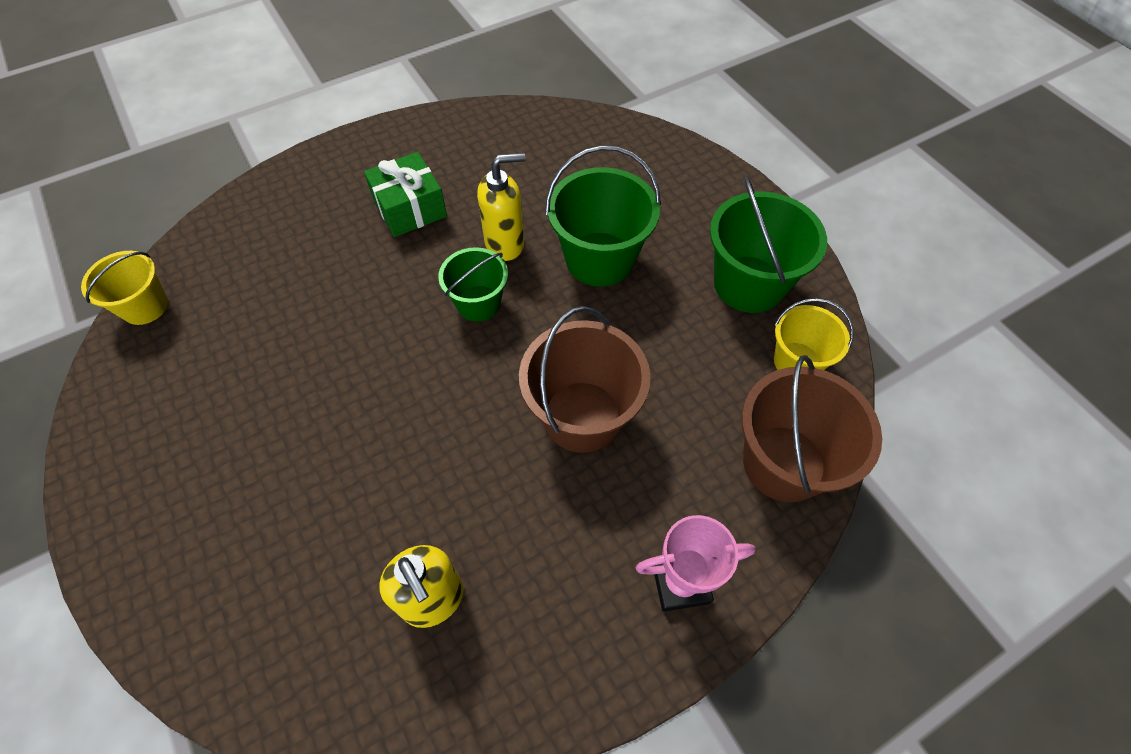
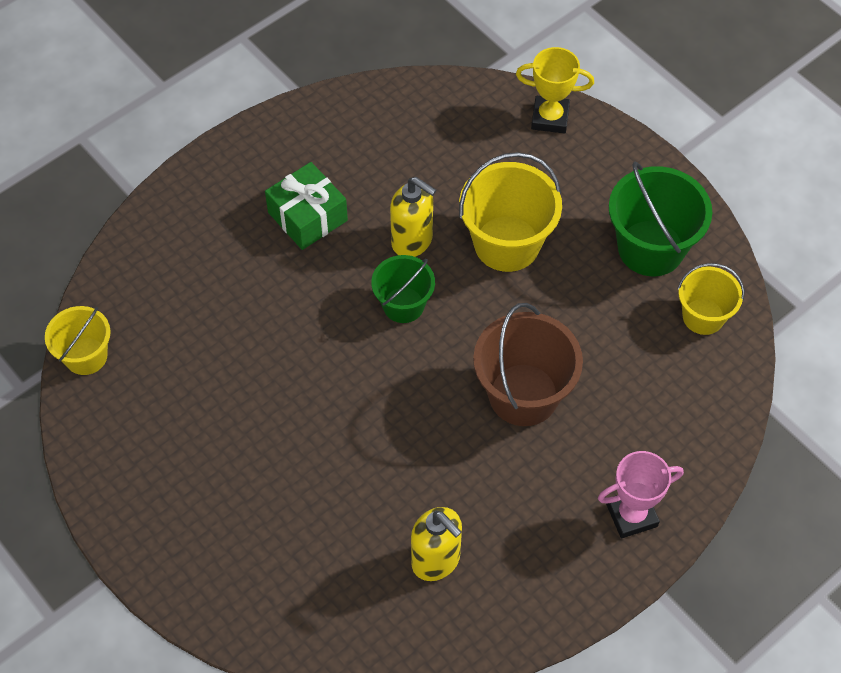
camera: 10 degrees left, 0 degrees up
(505, 244) = (412, 241): yellow soap dispenser -> yellow soap dispenser turned 60 degrees clockwise
(599, 259) = (507, 243): green bucket -> yellow bucket
(667, 153) = (550, 118): none -> yellow trophy
(784, 463) = (702, 407): brown bucket -> none

